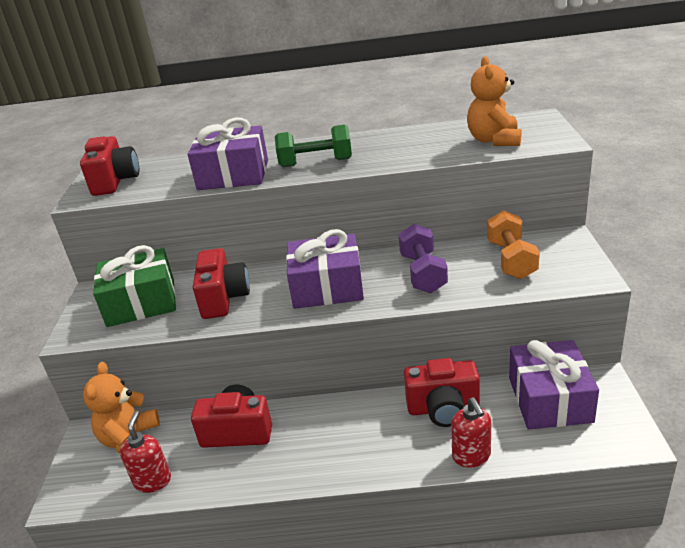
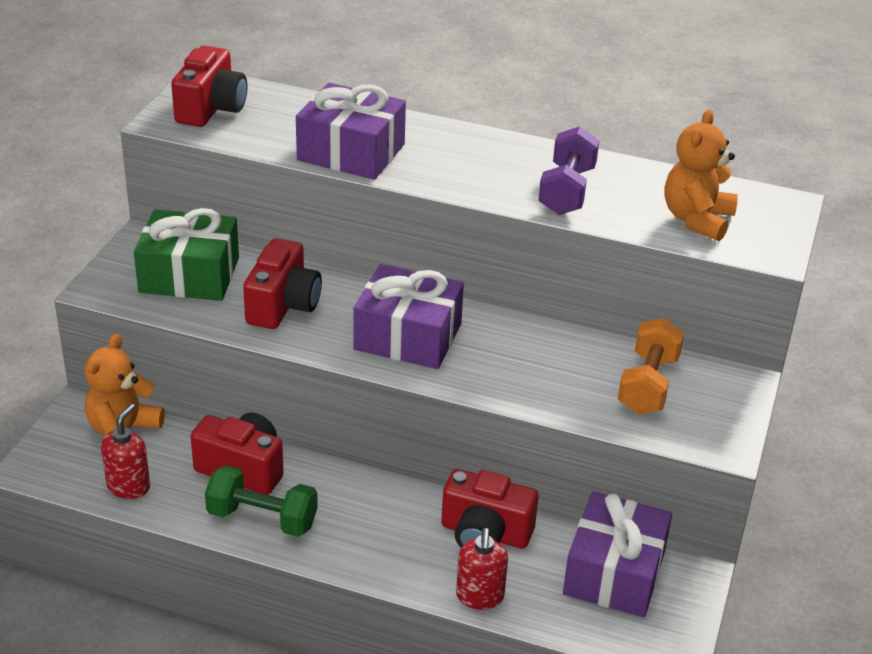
camera: 15 degrees right, 5 degrees up
(316, 163) = (458, 171): green dumbbell -> green dumbbell (262, 518)
(423, 273) = (530, 362): purple dumbbell -> purple dumbbell (567, 191)

